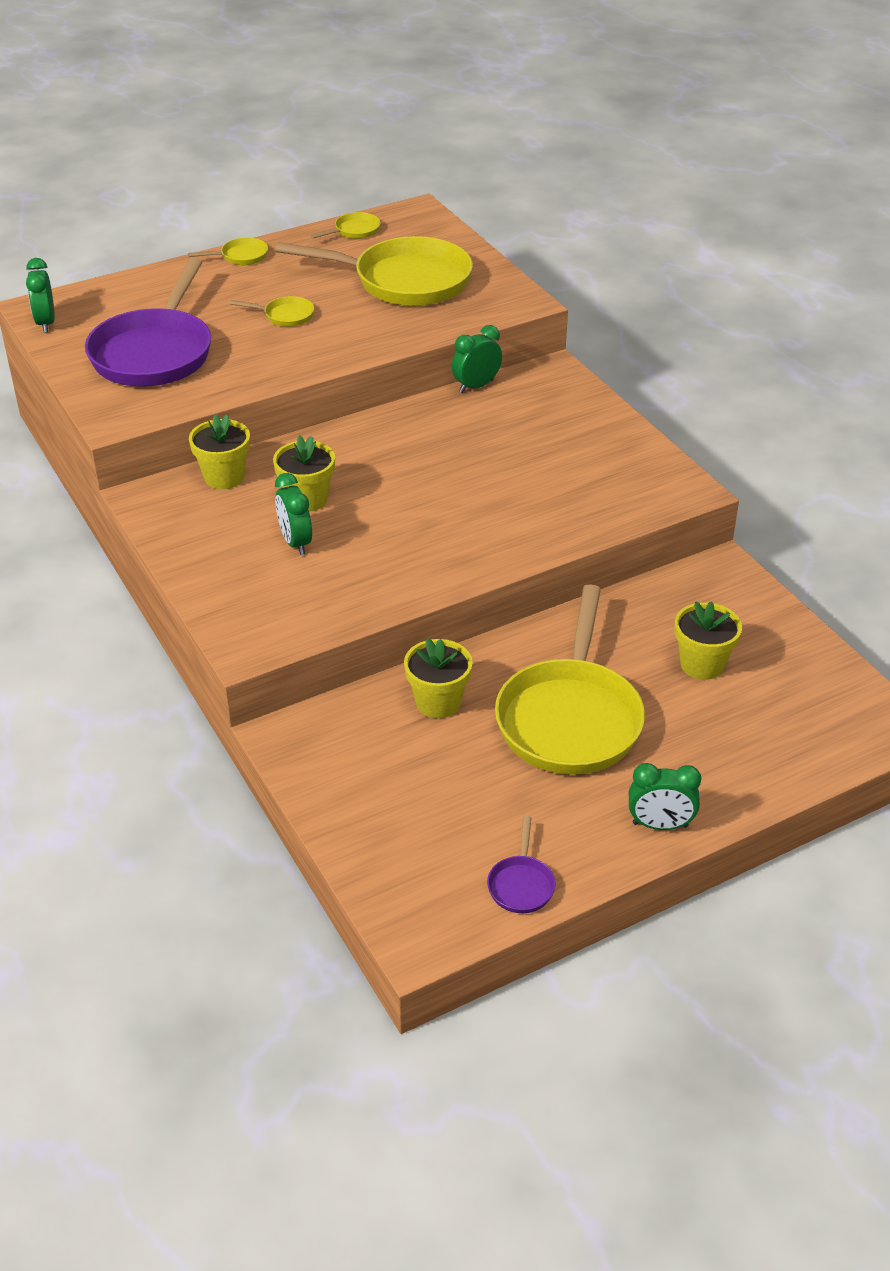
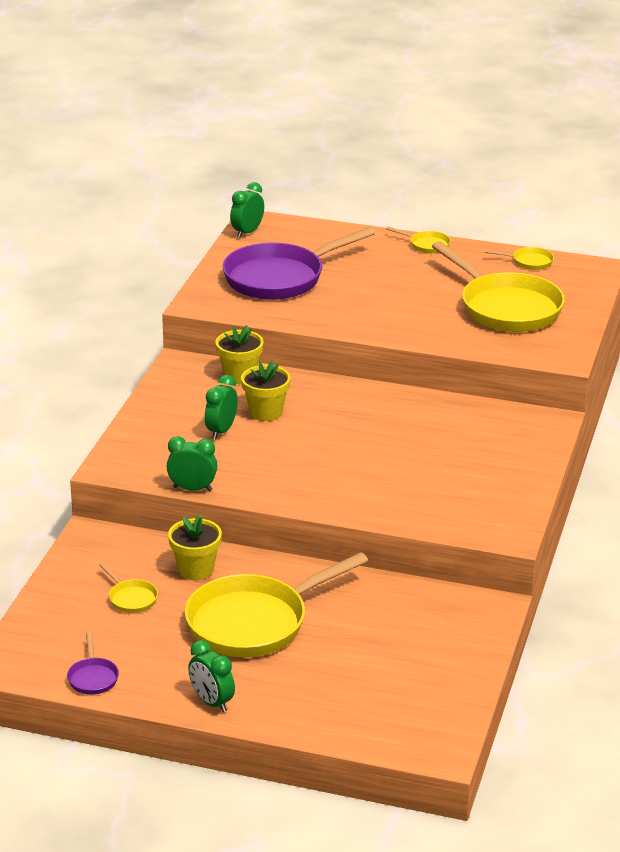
camera: 45 degrees right, 10 degrees down
(285, 316) = (393, 293): yellow pan -> yellow pan (131, 598)
(476, 386) = (480, 404): green clock -> green clock (192, 489)
(521, 884) = (93, 677): purple pan -> purple pan turned 60 degrees counterclockwise
(702, 664) = (381, 646): yellow flower pot -> none

